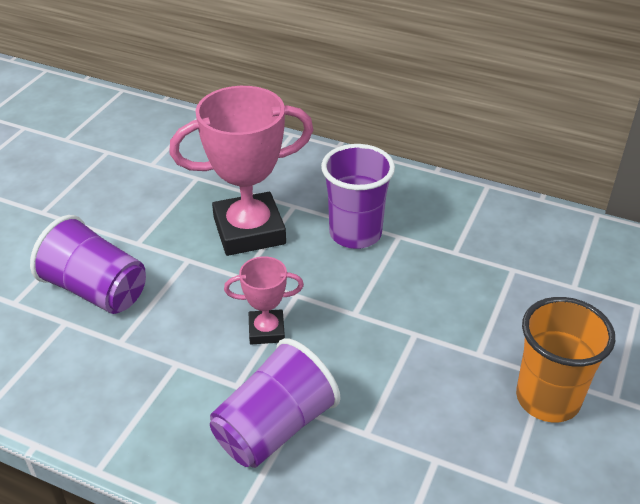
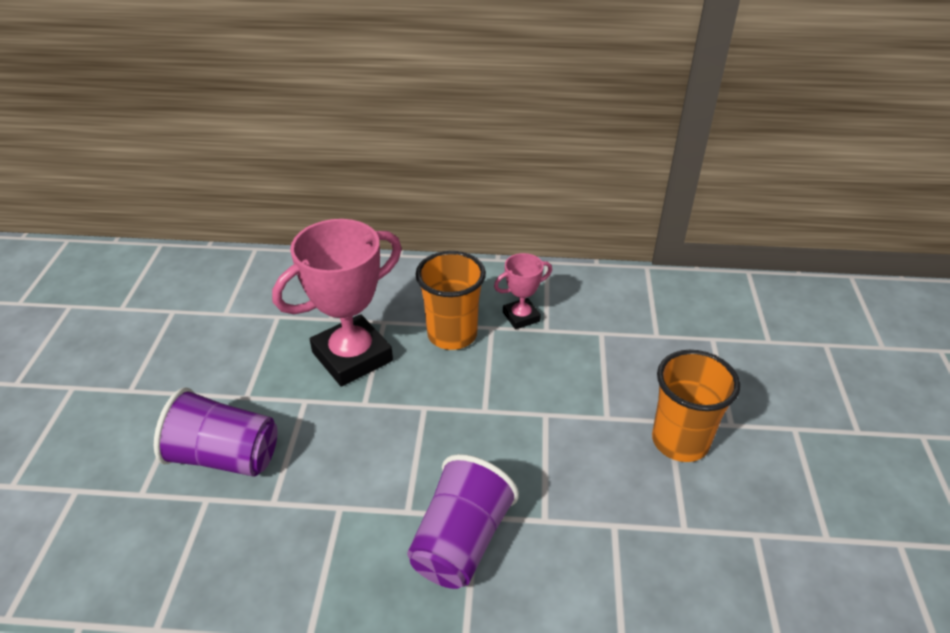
camera: 20 degrees left, 0 degrees up
(266, 330) = (412, 449): pink trophy -> pink trophy (521, 317)
(355, 234) = (452, 335): purple cup -> orange cup

